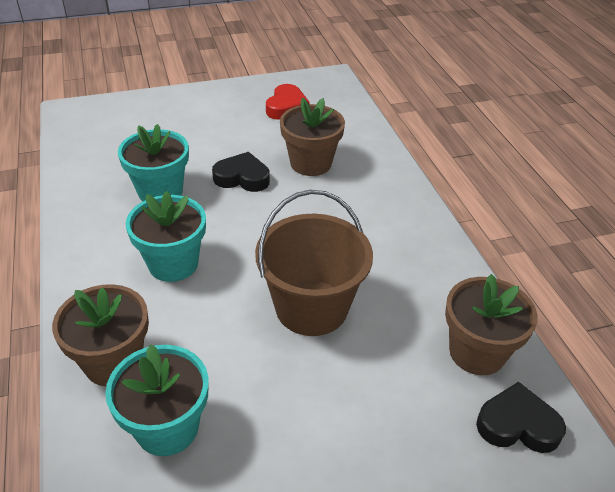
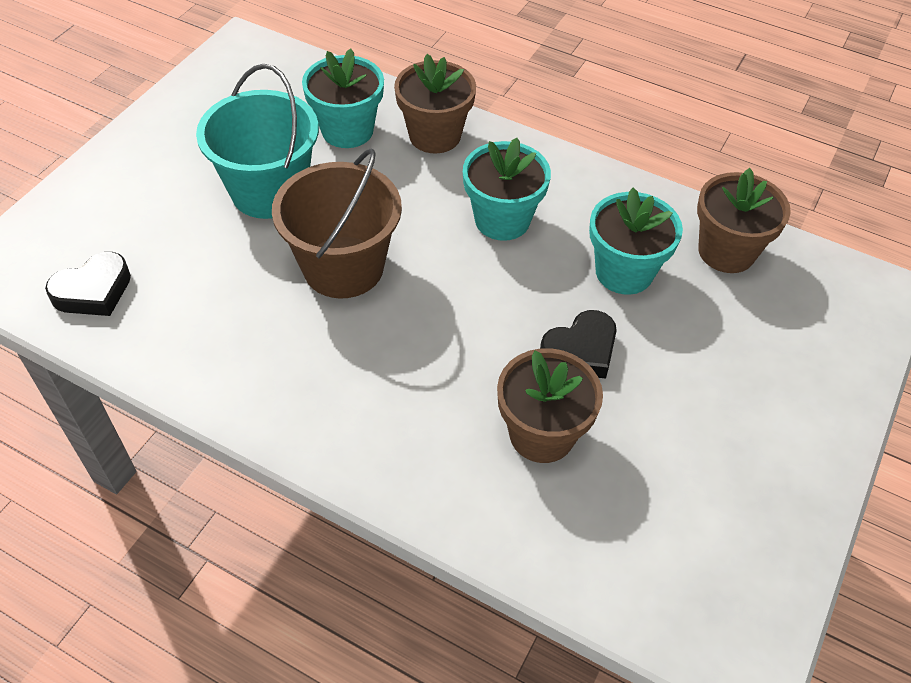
camera: 135 degrees right, 10 degrees up
(286, 107) = (703, 517): red heart -> none
(299, 414) = (269, 191): none -> turquoise bucket
(477, 352) = (163, 328): brown flower pot -> brown flower pot (726, 251)

